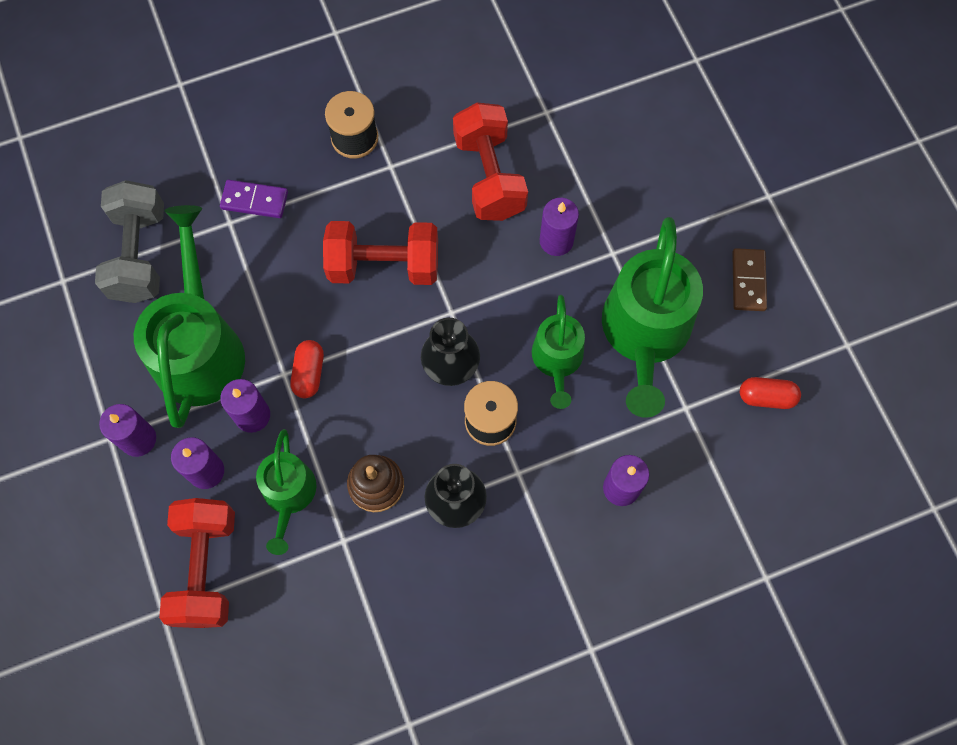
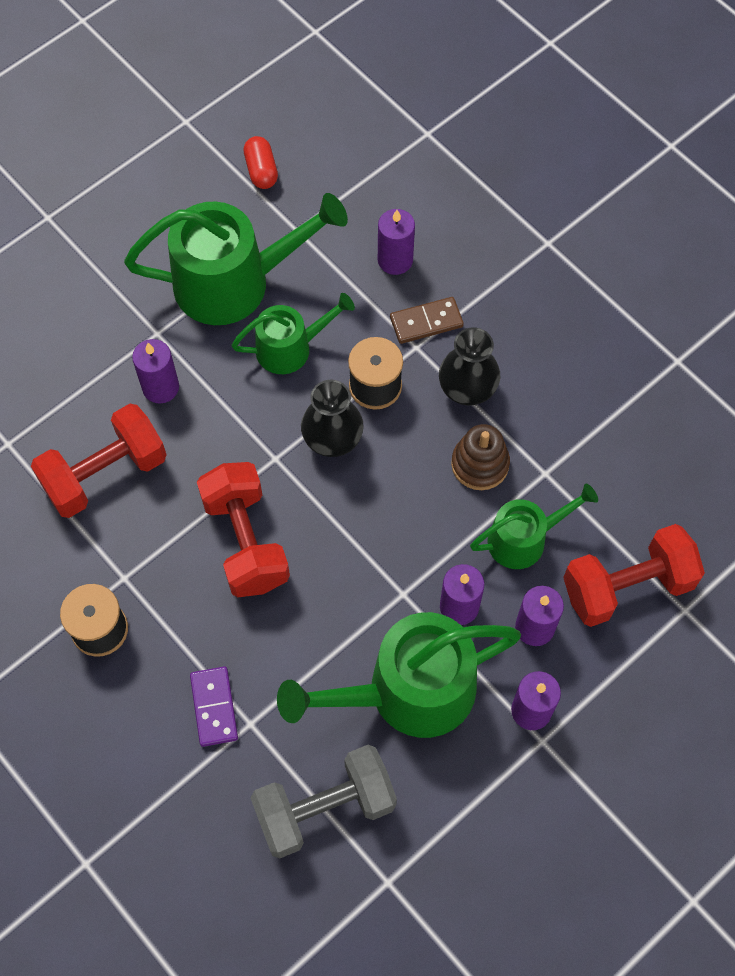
camera: 110 degrees left, 5 degrees down
(309, 373) = (393, 569): red capsule -> none
(748, 281) = (147, 212): brown domino -> brown domino (426, 322)

